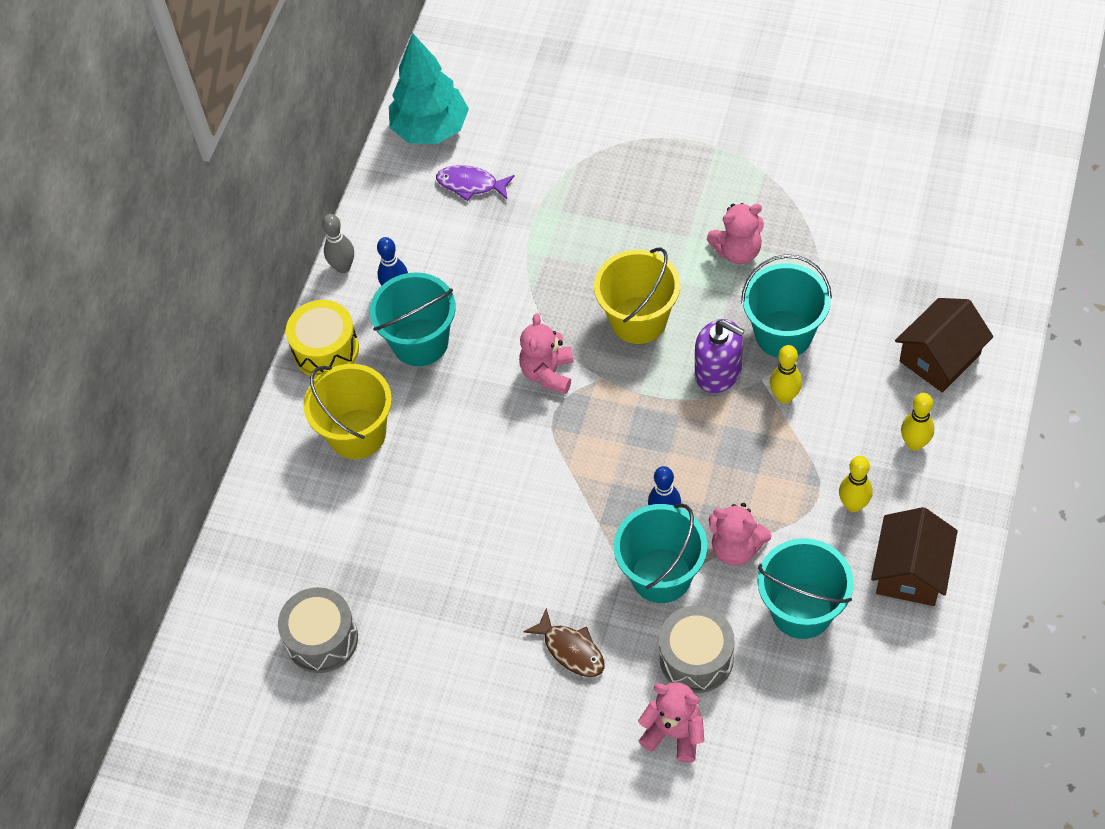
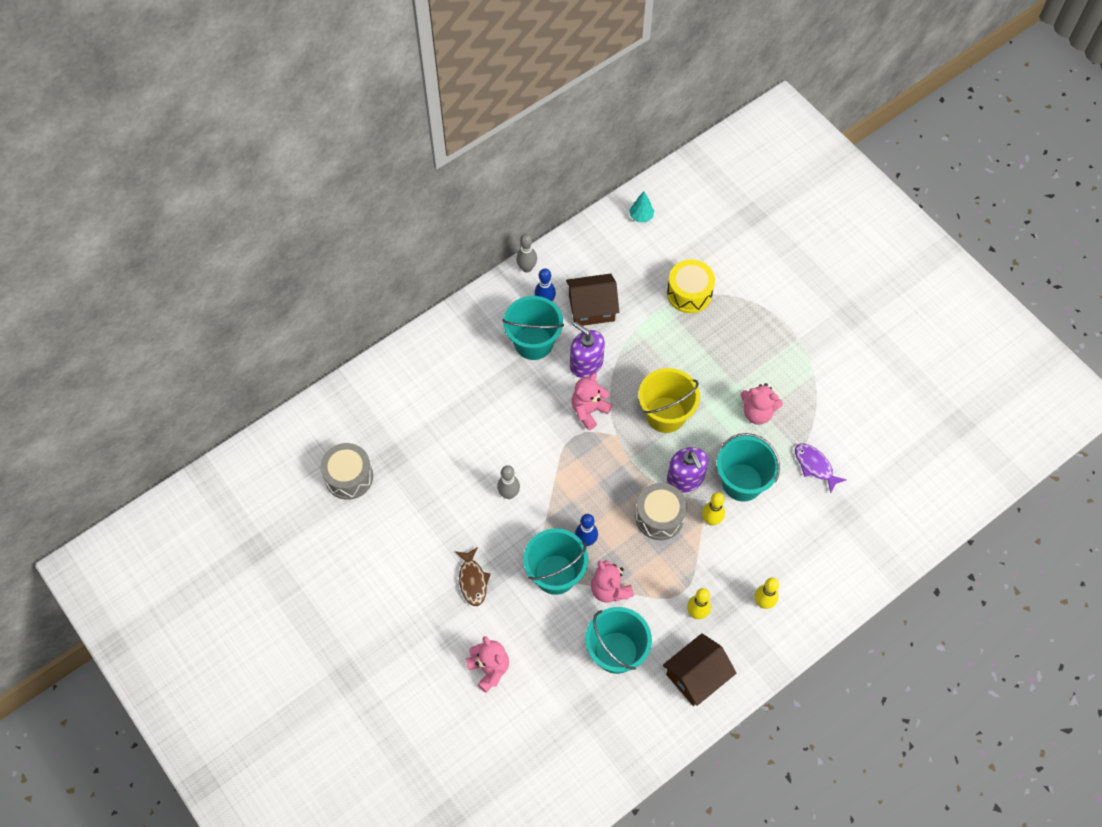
camera: 30 degrees right, 5 degrees up
(326, 350) = (479, 311): yellow drum -> yellow drum (689, 293)
(357, 434) = (458, 373): yellow bucket -> none
(431, 129) = (641, 216): turquoise tree -> turquoise tree, size x0.44
(471, 184) = (637, 266): purple fish -> purple fish (815, 466)
(501, 325) = (586, 363): none -> purple soap dispenser
(532, 525) = (509, 494): none -> grey bowling pin
(696, 658) = (536, 636): grey drum -> grey drum (659, 517)
(939, 358) = (822, 562): brown house -> brown house (591, 308)

